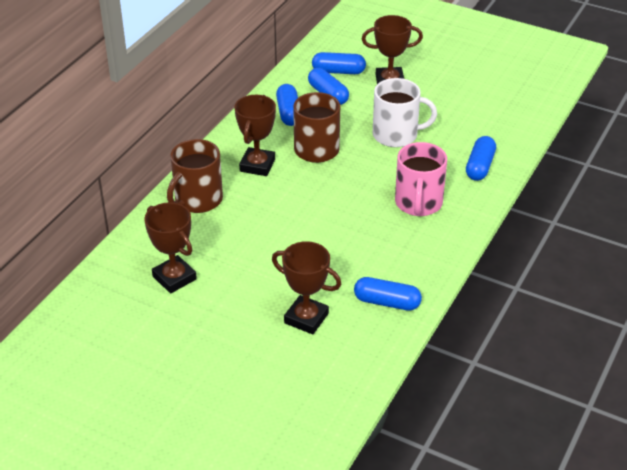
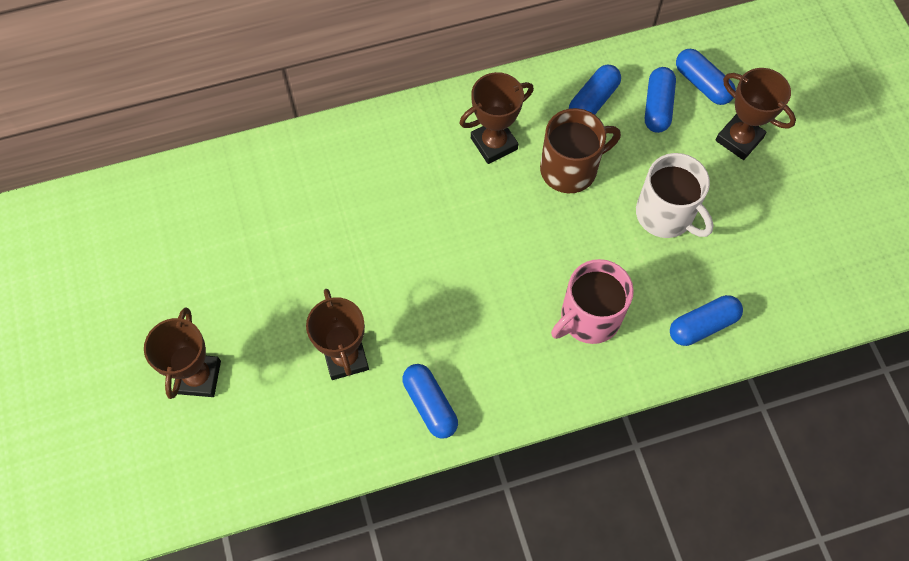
camera: 45 degrees right, 25 degrees up
(174, 278) = (291, 215): brown trophy -> brown trophy (198, 377)
(197, 200) = (400, 141): brown mug -> none

